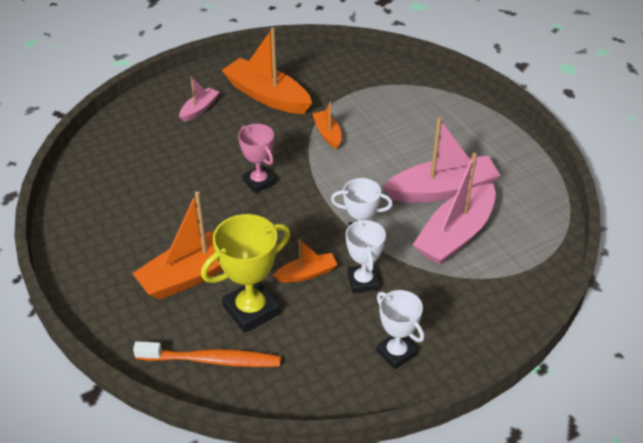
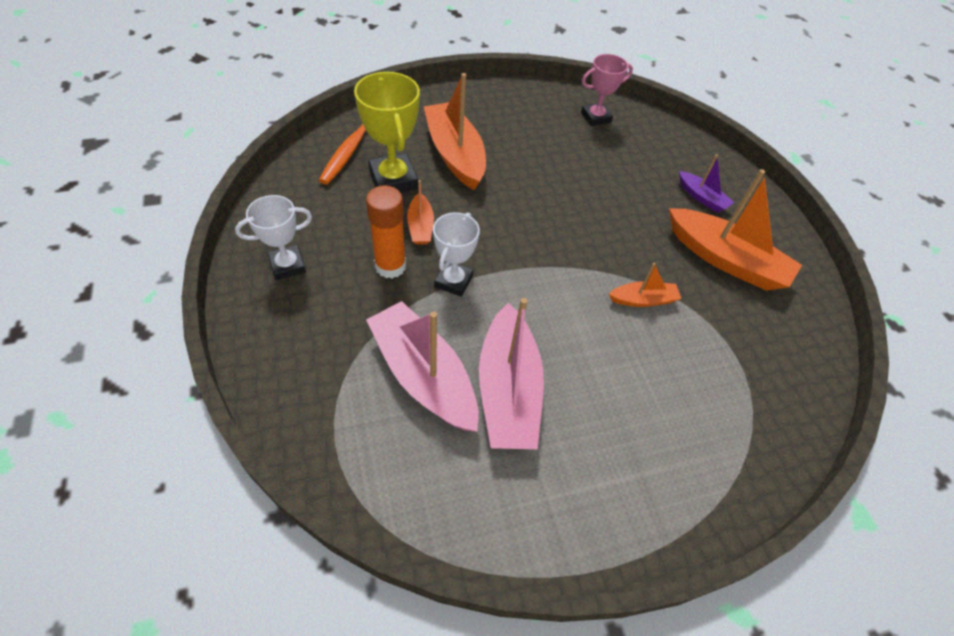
camera: 100 degrees right, 10 degrees up
(199, 109) = (702, 198): pink boat -> purple boat
(259, 182) = (568, 220): pink trophy -> pink trophy (596, 117)
(267, 96) = (725, 260): orange boat -> orange boat turned 75 degrees clockwise
(363, 281) = (390, 266): white trophy -> orange glue stick

